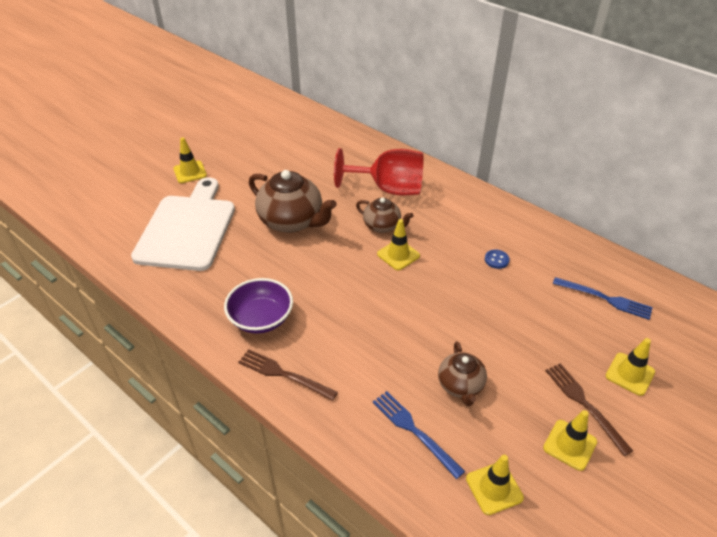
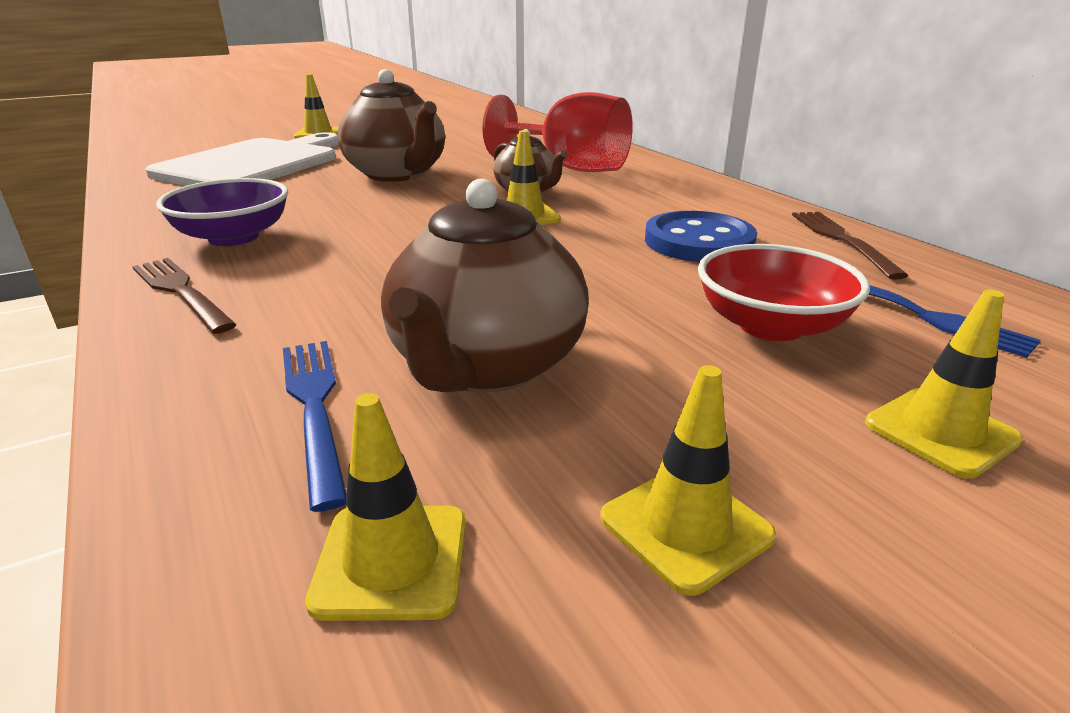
camera: 20 degrees right, 15 degrees down
(460, 386) = (486, 366): brown teapot -> brown teapot, size x1.75
(496, 260) = (698, 241): blue button -> blue button, size x2.27
(554, 324) = (770, 326): none -> red bowl
(584, 404) = (778, 457): brown fork -> brown fork (841, 240)

